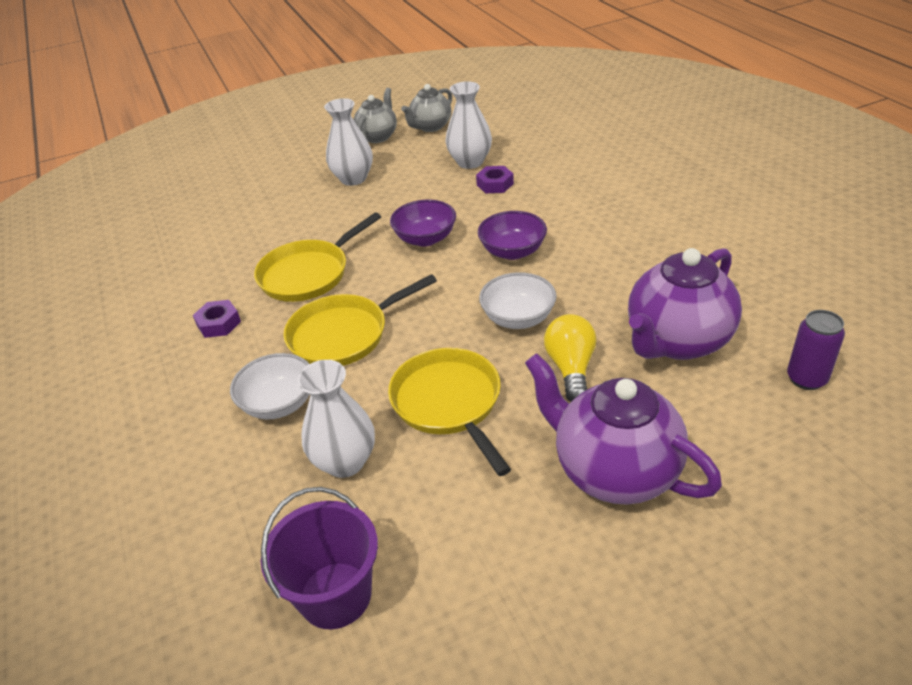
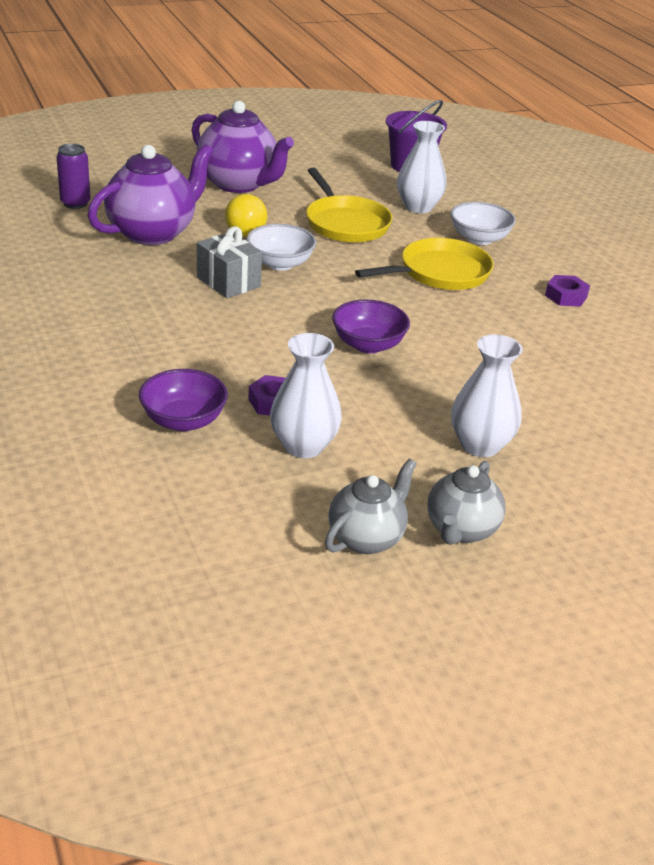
camera: 175 degrees right, 5 degrees down
(308, 274) = (494, 327): yellow pan -> none
(512, 251) = (271, 317): purple bowl -> purple bowl (183, 420)
(564, 284) = (228, 282): none -> grey gift

